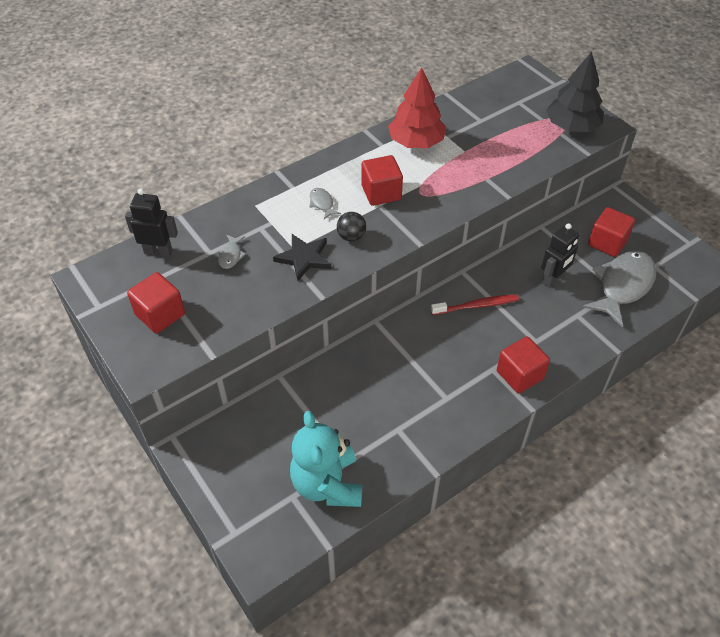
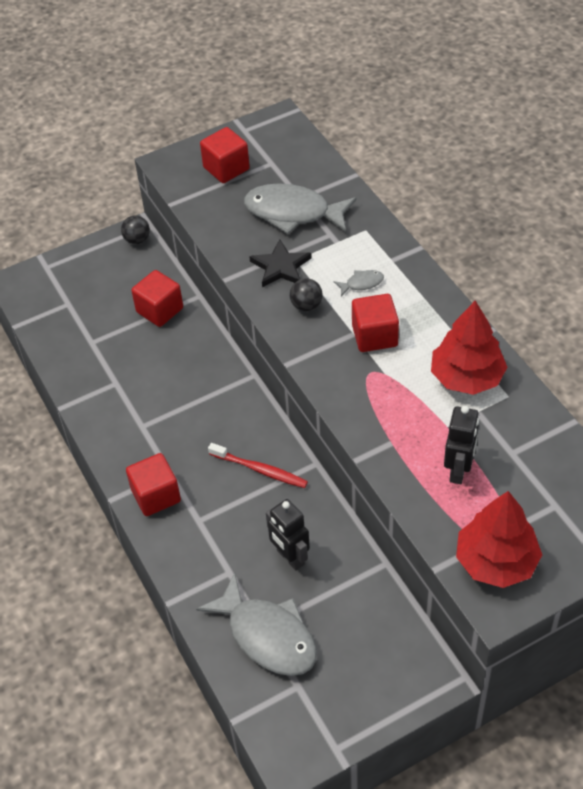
camera: 100 degrees right, 0 degrees up
(158, 252) = (306, 162): black robot -> black robot (459, 470)
(195, 444) = (137, 240): none -> black ball
(231, 255) = (293, 212): grey fish -> grey fish, size x2.35
(327, 484) = (72, 327): turquoise teddy bear -> none
(476, 306) = (260, 470): red toothbrush -> red toothbrush turned 60 degrees counterclockwise
(572, 126) = (496, 561): black tree -> red tree
(607, 243) = (347, 637): red cube -> red cube (160, 310)

